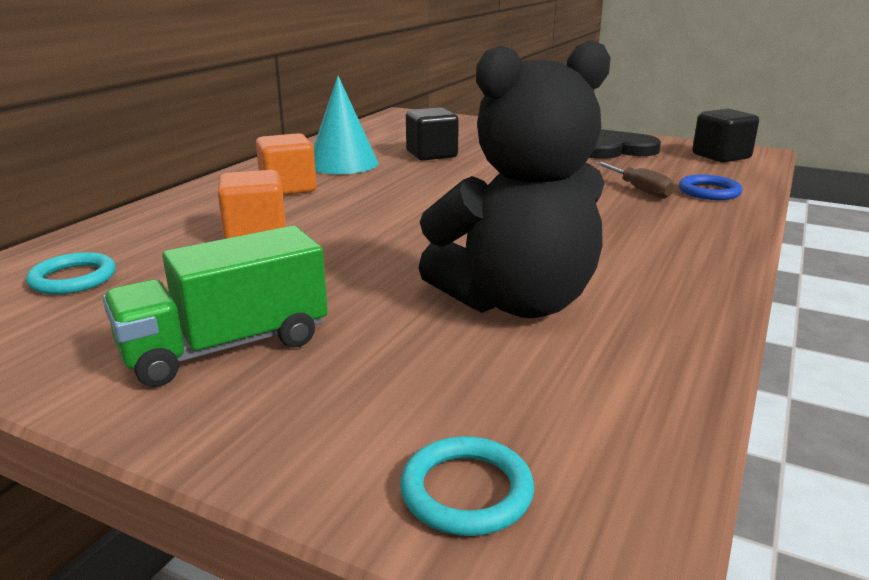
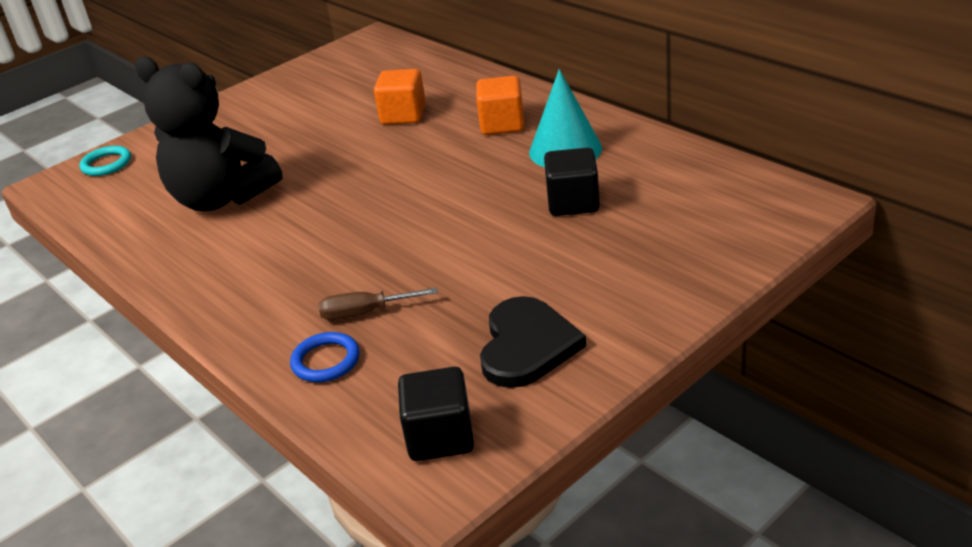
camera: 115 degrees right, 10 degrees up
(73, 278) = (378, 69): turquoise ring -> none
(226, 347) = (259, 114): green truck -> none
(516, 302) = (221, 198): black teddy bear -> black teddy bear turned 60 degrees counterclockwise

